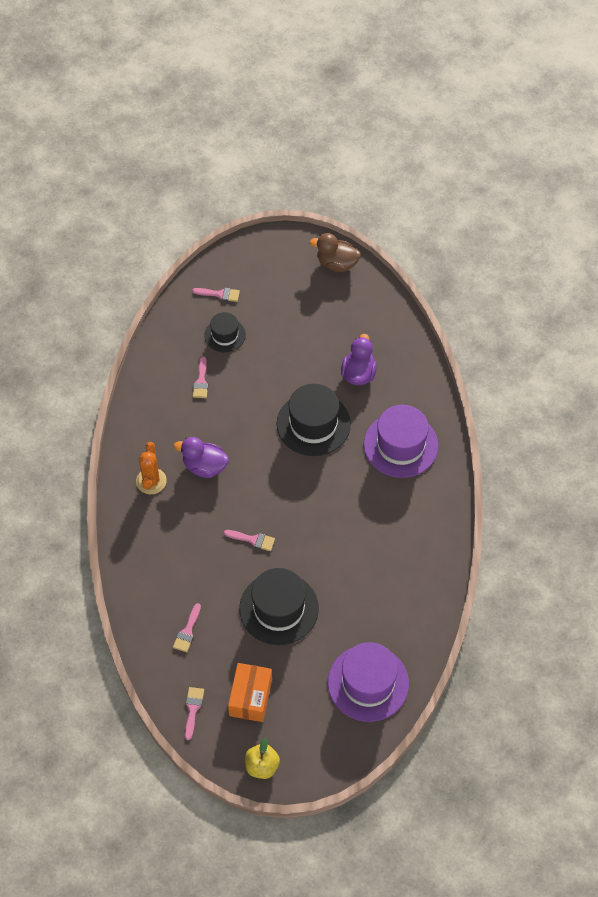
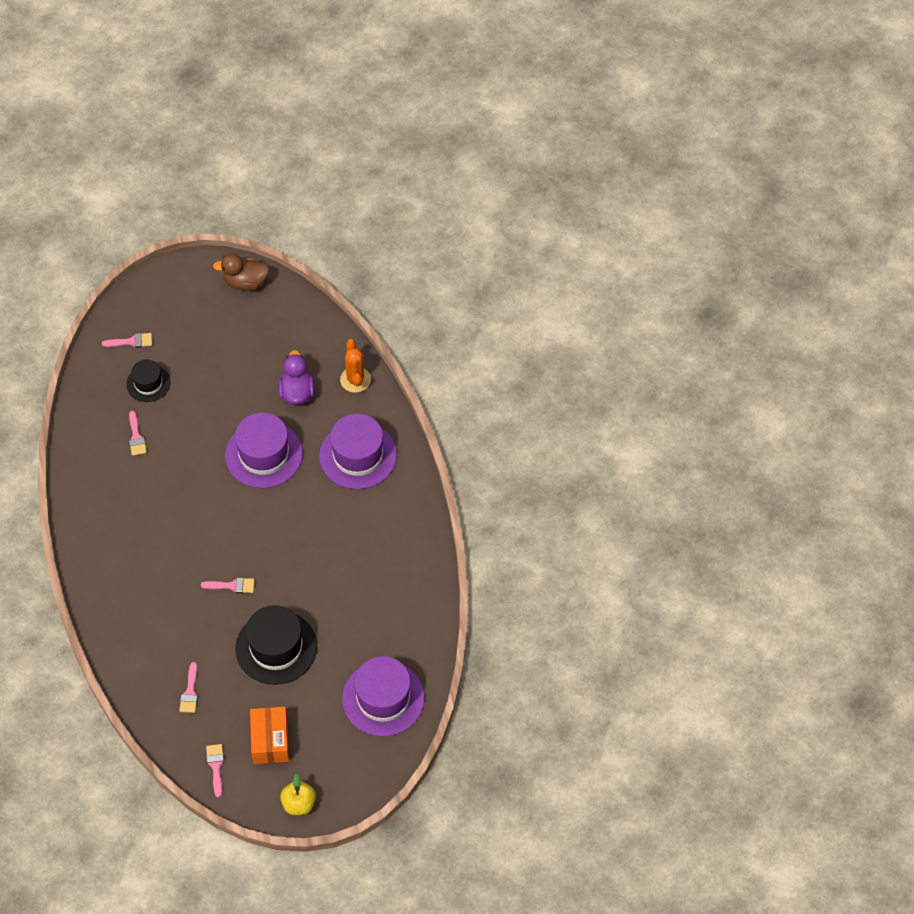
camera: 15 degrees left, 0 degrees up
(151, 481) = (112, 551): orange cactus -> orange cactus (355, 379)
(204, 466) = (163, 523): purple duck -> none
(313, 424) = (264, 454): black hat -> purple hat

